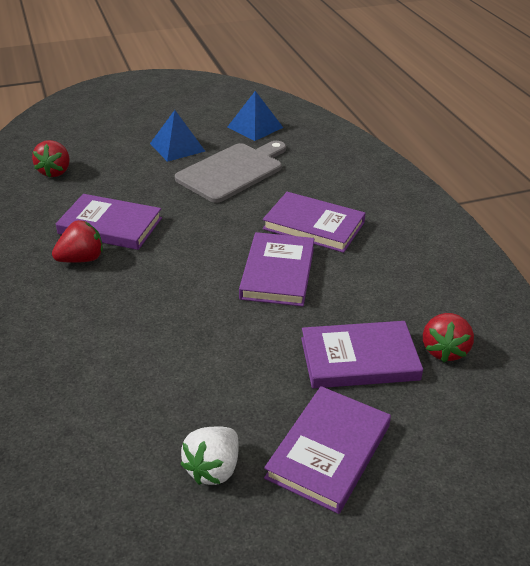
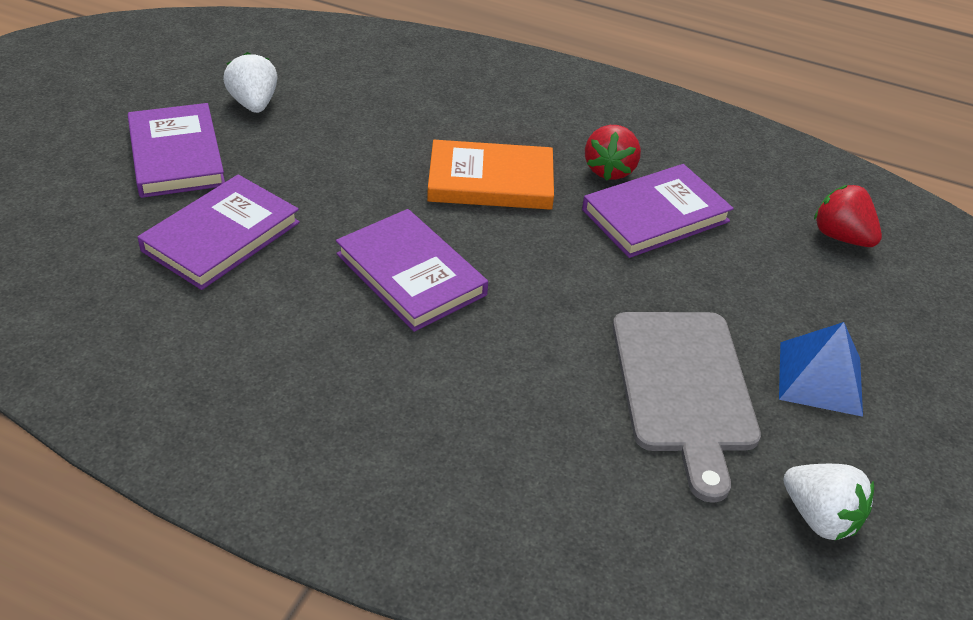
camera: 130 degrees right, 5 degrees up
(154, 294) = (490, 181): none -> orange book
(255, 127) = (819, 517): blue pyramid -> white strawberry
(313, 226) = (456, 367): purple book -> none
(444, 350) = (137, 296): red strawberry -> none

